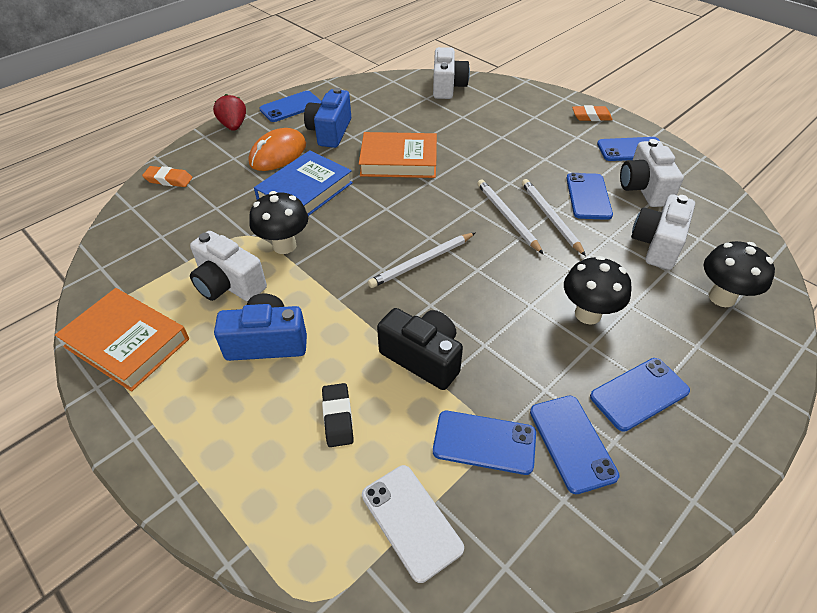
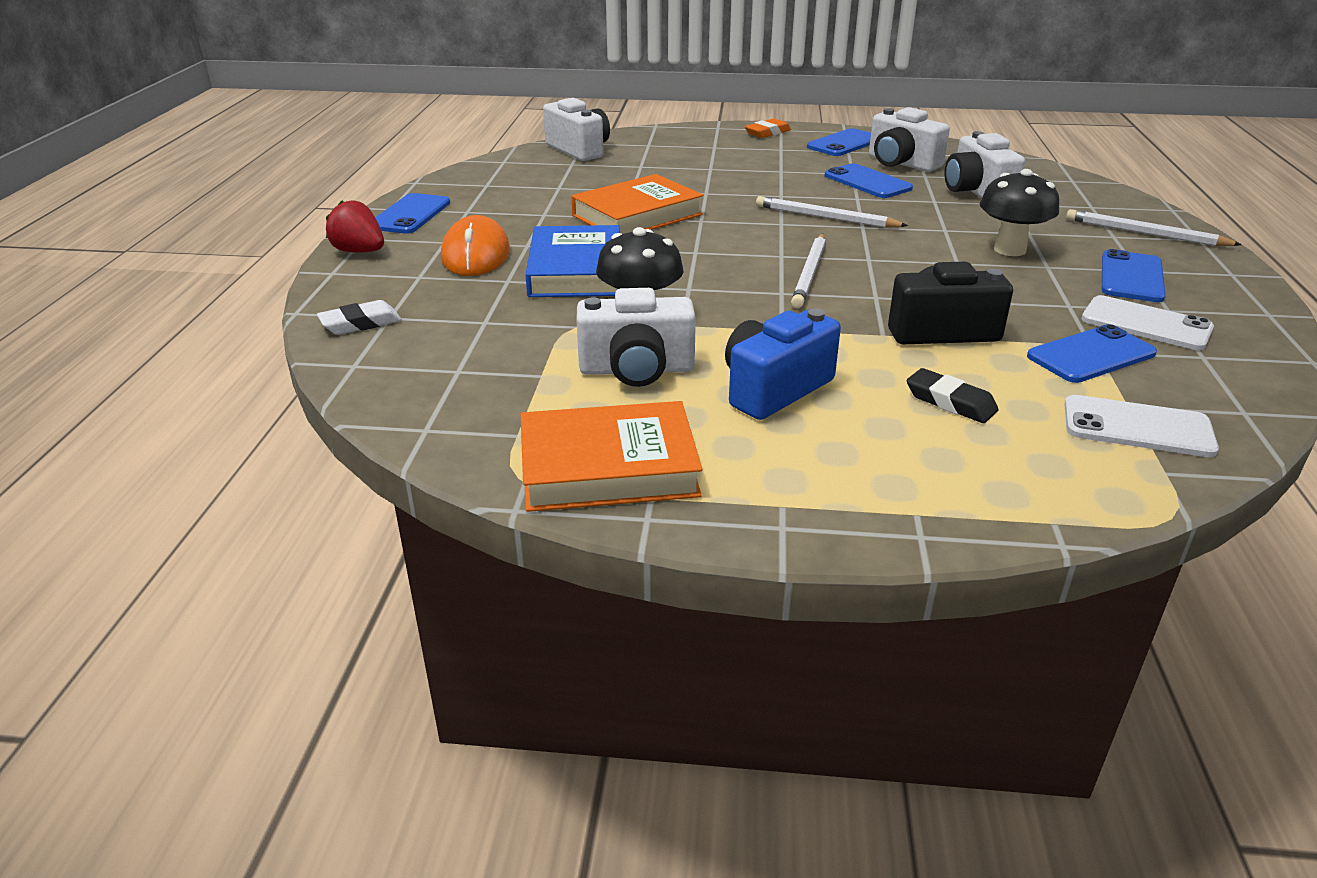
camera: 40 degrees left, 15 degrees down
(168, 180) = (360, 323): orange eraser -> white eraser
(330, 132) = (508, 219): blue camera -> none
(550, 217) = (863, 205): white pencil -> white pencil (1145, 233)
(572, 443) = (1146, 324): blue phone -> white phone
(721, 297) = (1077, 204): black mushroom -> none

